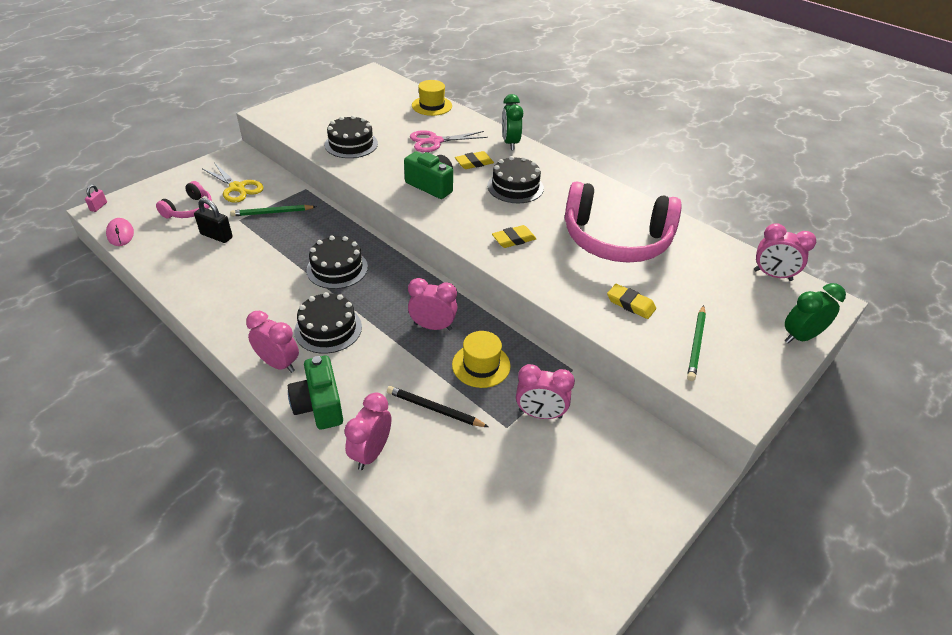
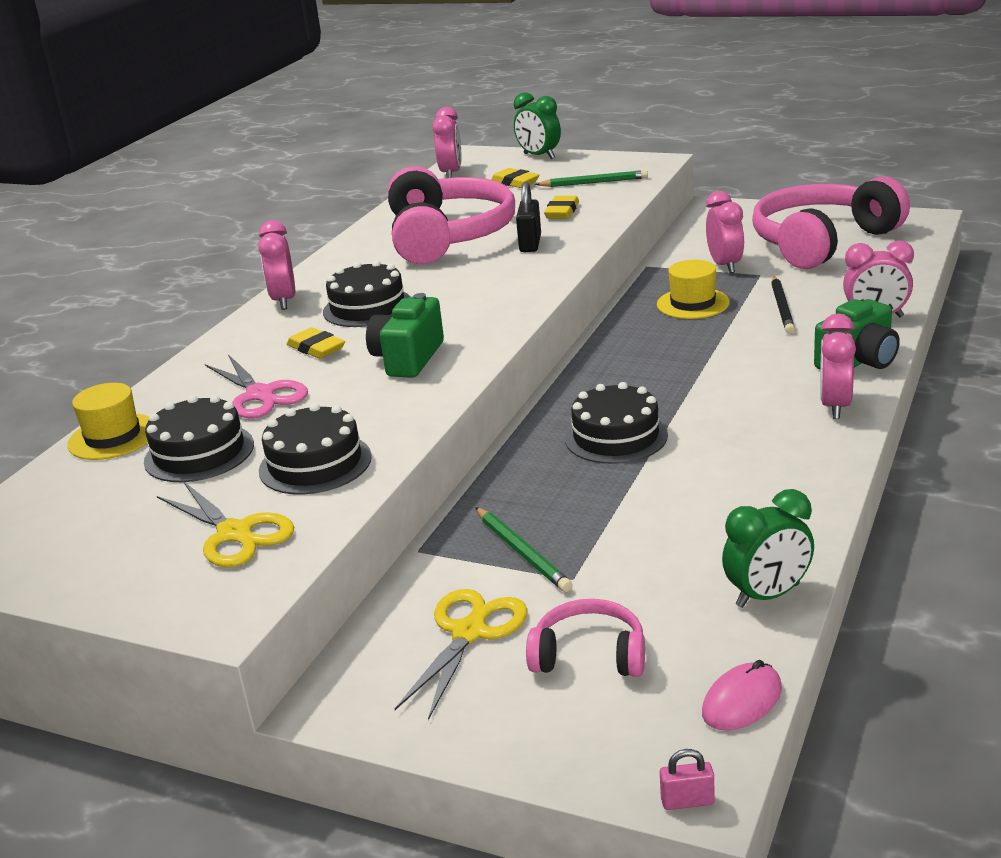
camera: 105 degrees left, 15 degrees down
(216, 236) = (640, 579): black padlock -> black padlock (530, 244)
(317, 121) = (235, 533): none -> yellow scissors
(328, 329) = (740, 399): black cake -> black cake (199, 453)
(433, 326) = (661, 342): pink clock -> pink clock (284, 301)
(510, 143) = (234, 339): green clock -> green clock (768, 595)
(513, 239) = (498, 280): yellow eraser -> yellow eraser (515, 182)
(549, 506) = (822, 242): none -> pink headphones

